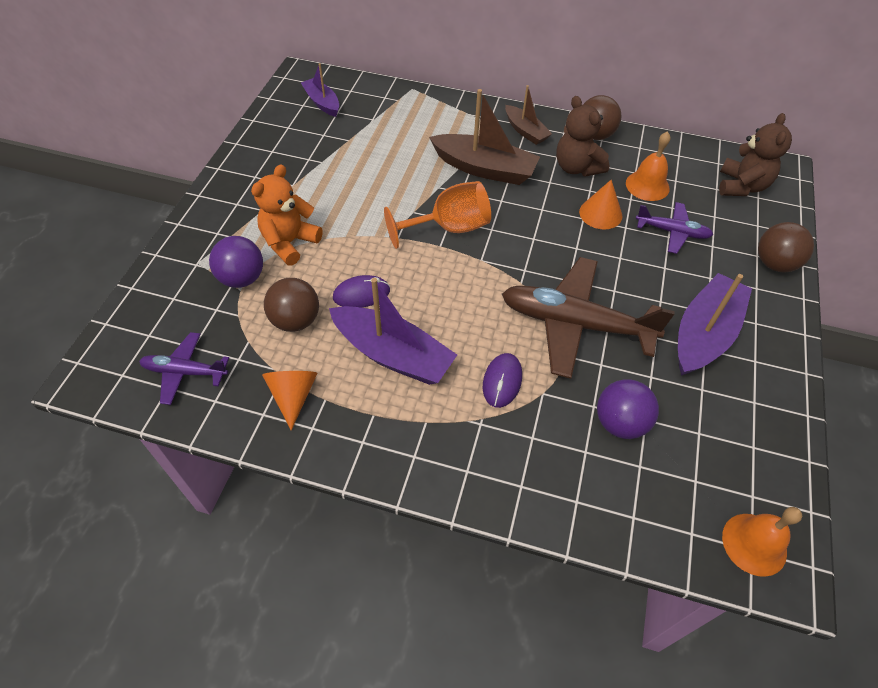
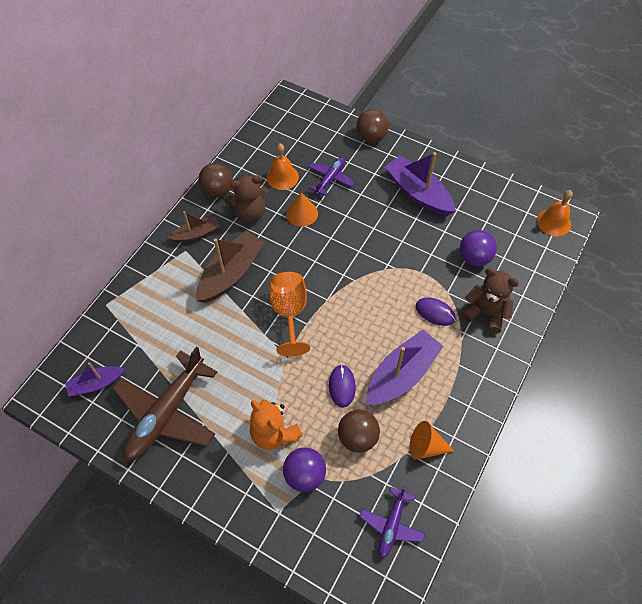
camera: 75 degrees left, 5 degrees up
(575, 324) = (397, 258): brown plane -> brown plane (166, 413)
(741, 186) = (299, 126): brown teddy bear -> brown teddy bear (485, 313)

